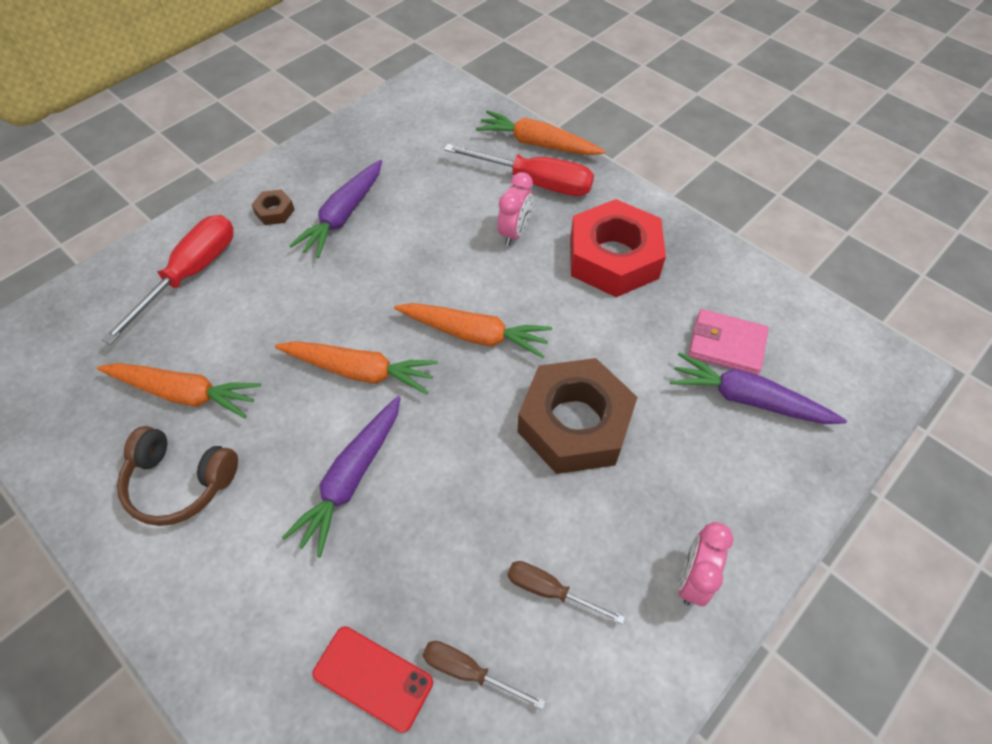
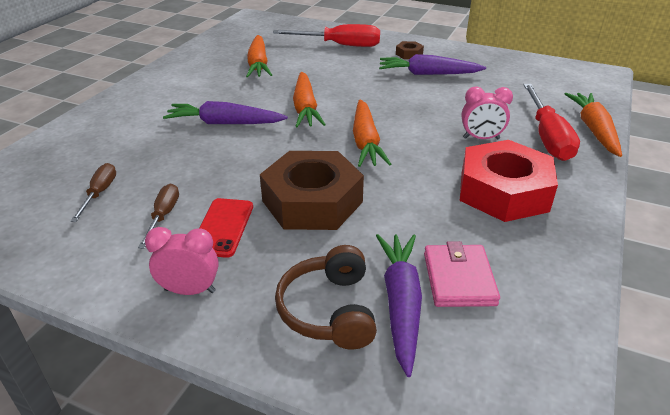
camera: 70 degrees right, 20 degrees down
(180, 482) = (202, 77): brown headphones -> brown headphones (329, 310)
(373, 678) = (94, 160): red phone -> red phone (223, 227)

